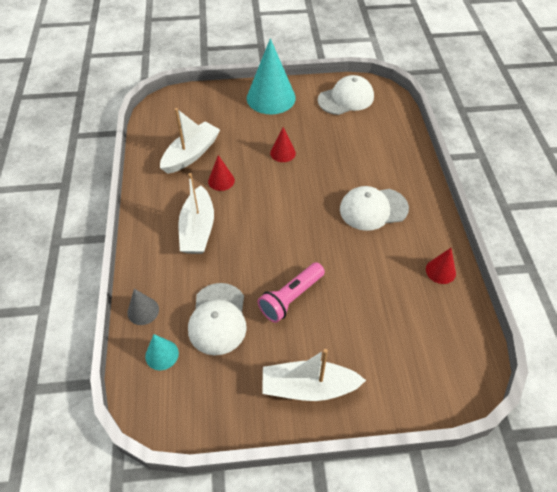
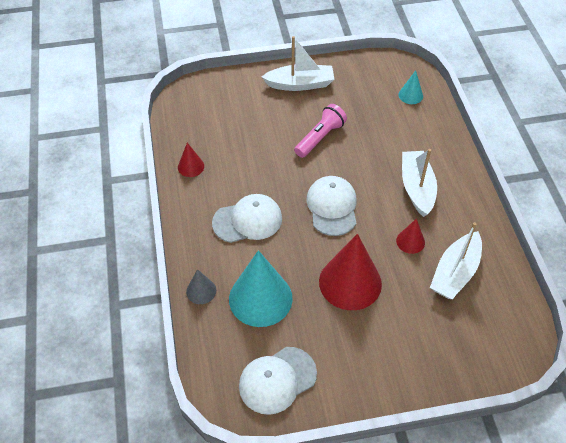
camera: 175 degrees right, 0 degrees up
(143, 311) = (437, 121): grey cone -> grey cone (201, 291)
(218, 319) = (376, 119): white cap -> white cap (332, 207)
(271, 98) = (381, 373): turquoise cone -> turquoise cone (260, 298)
(282, 153) = (350, 282): red cone -> red cone, size x2.10

